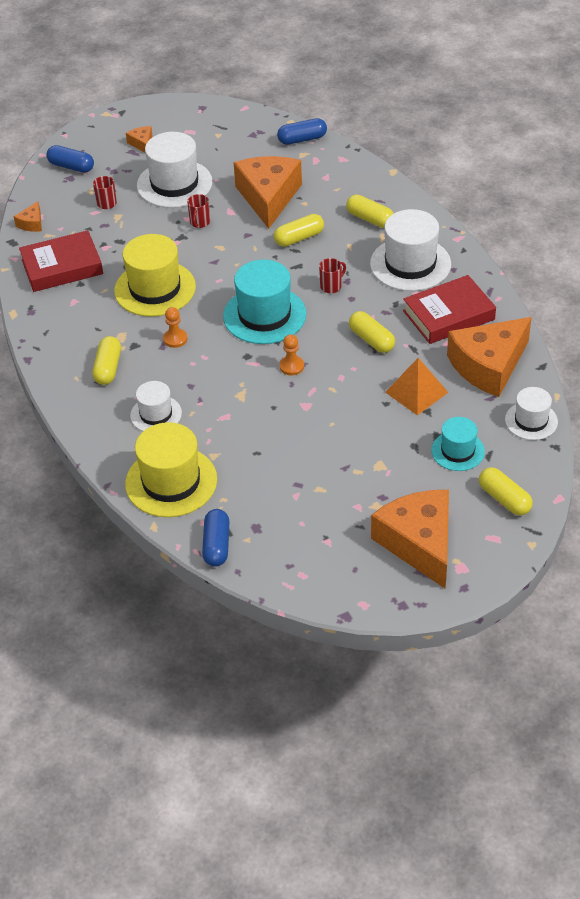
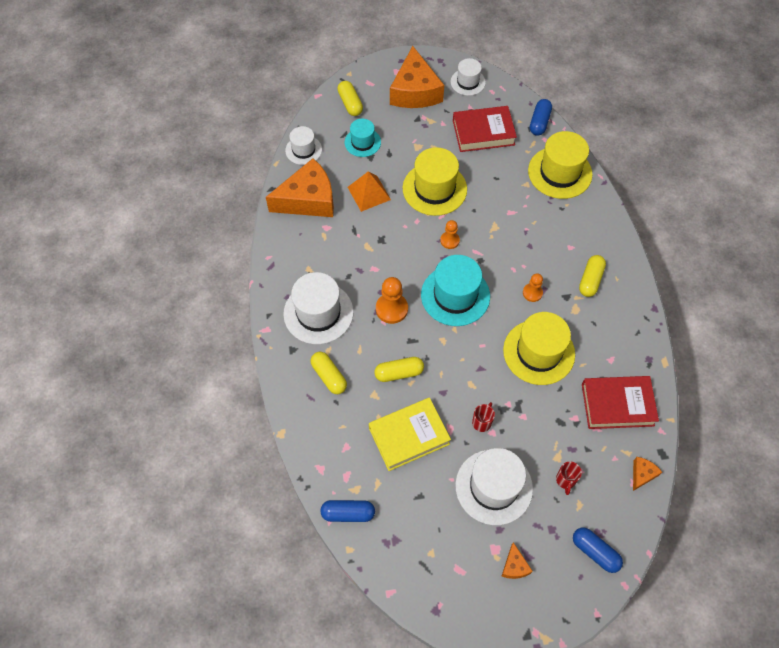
camera: 165 degrees left, 15 degrees up
(156, 414) = (560, 228): white hat -> white hat (468, 82)
(268, 197) = (409, 436): orange cheese -> yellow book
(331, 286) = (391, 309): red mug -> orange pawn
(334, 418) = (434, 189): none -> yellow hat
(371, 340) = (381, 247): yellow capsule -> none
(448, 315) = (313, 252): red book -> red book (483, 132)

